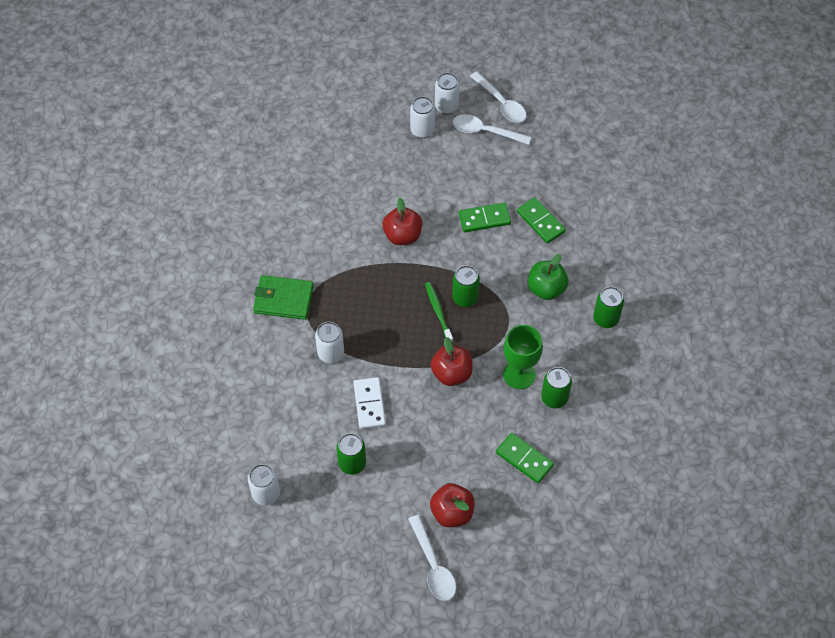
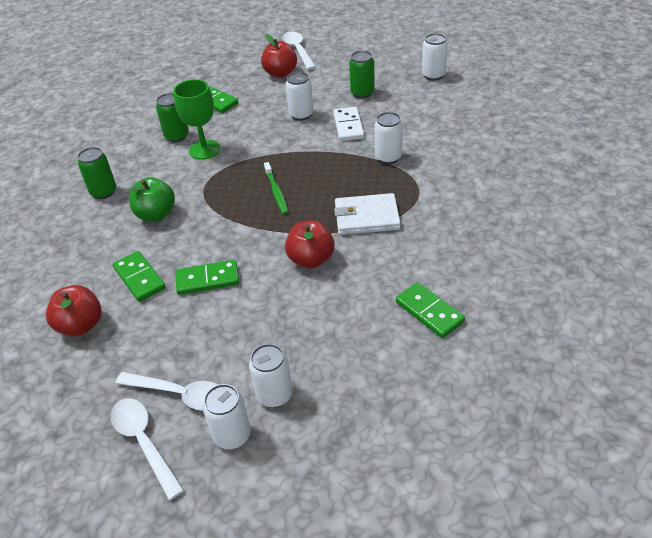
camera: 175 degrees left, 15 degrees down
(283, 299) = (445, 196): green wallet -> none
(314, 187) = (429, 312): none -> green domino
(355, 278) = (366, 217): none -> white wallet
(421, 427) = (301, 115): none -> white can
(451, 373) = (269, 148): red apple -> red apple (81, 325)
(465, 298) = (246, 204): green can -> none

